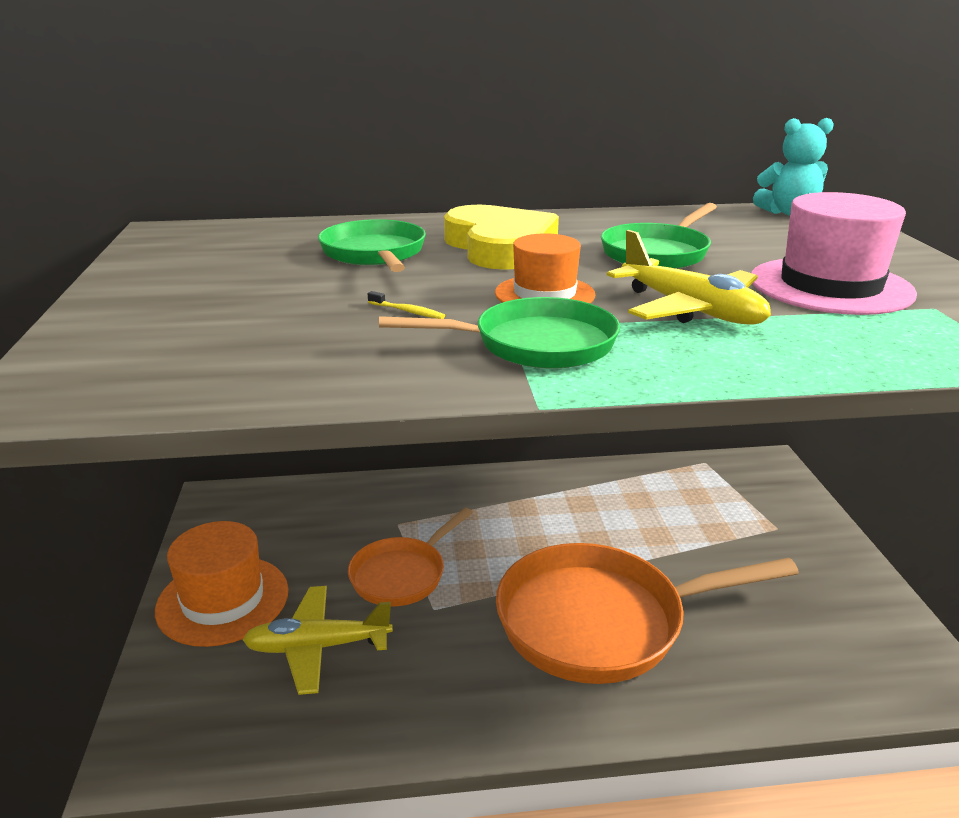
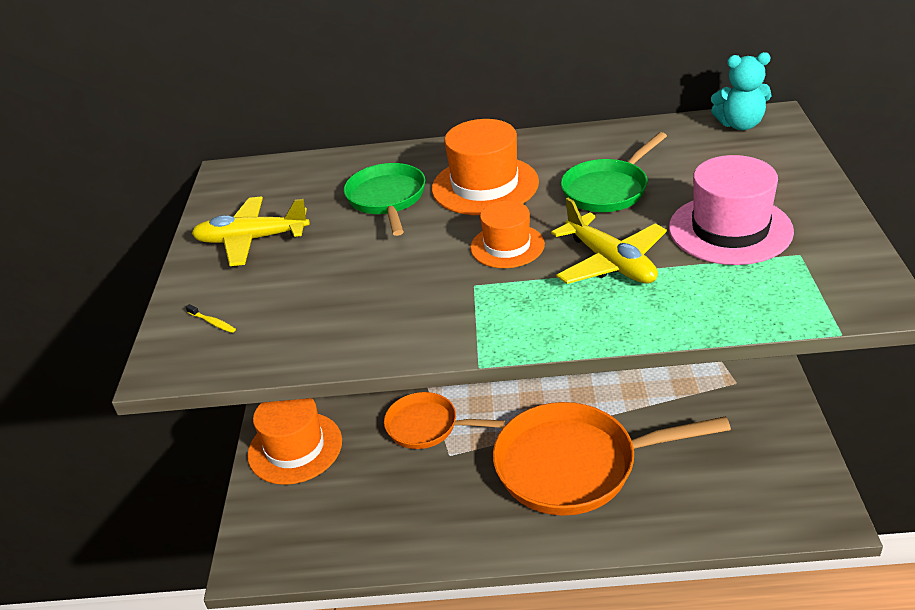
camera: 10 degrees right, 10 degrees up
(317, 647) = (364, 485): yellow plane -> yellow plane (252, 240)
(402, 574) = (427, 426): orange pan -> orange pan turned 60 degrees clockwise
(408, 311) = (405, 270): yellow toothbrush -> yellow toothbrush (212, 322)
(500, 247) = (485, 185): yellow heart -> orange hat
(535, 344) = (488, 304): green pan -> none

